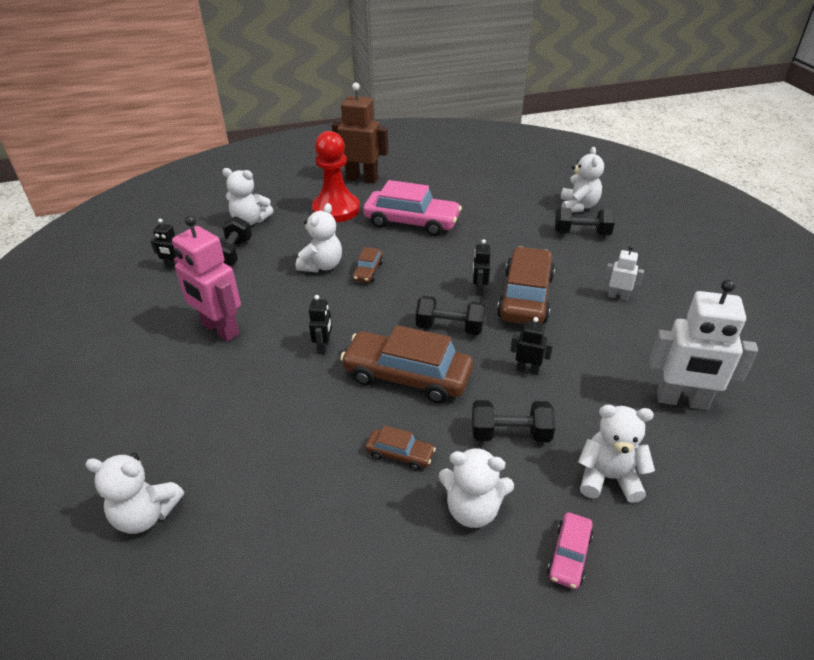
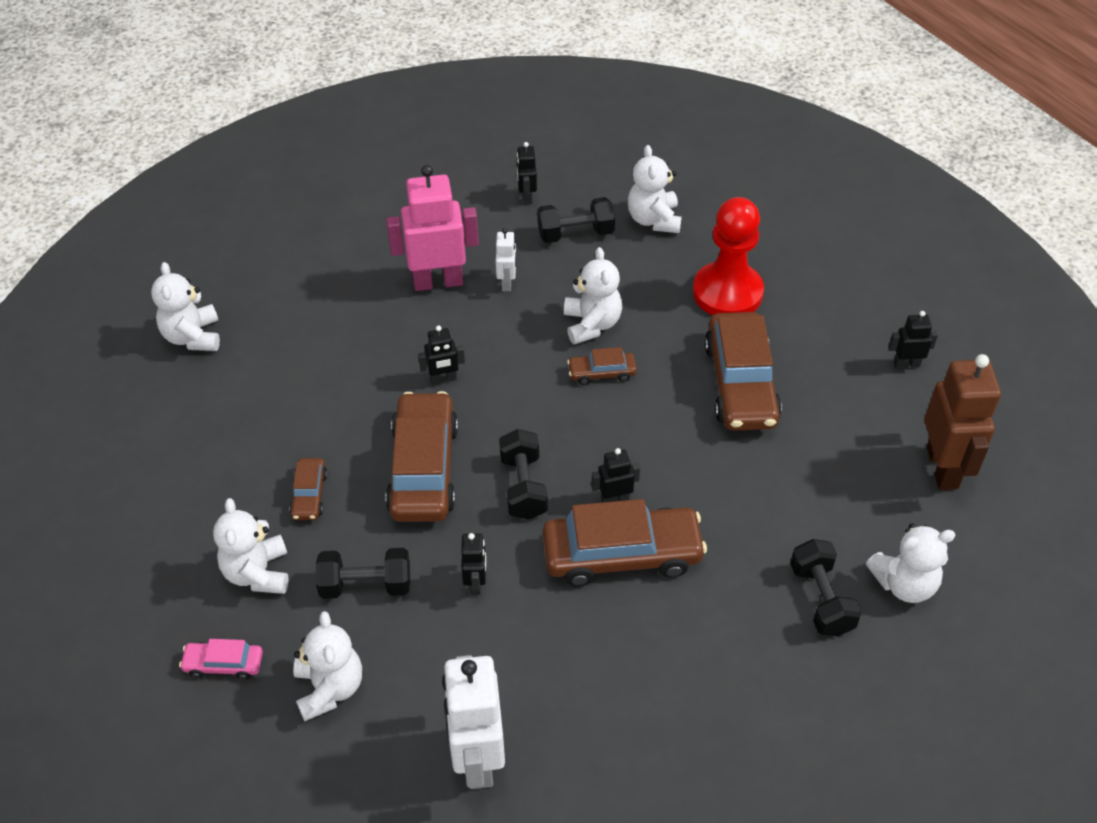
camera: 70 degrees right, 10 degrees up
(220, 329) = (438, 281): pink robot -> pink robot turned 60 degrees clockwise
(322, 266) = (592, 324): white teddy bear -> white teddy bear turned 105 degrees counterclockwise
(362, 179) = (828, 292): brown robot -> brown robot (943, 468)
(411, 222) = (740, 383): pink car -> brown car
(430, 170) = (906, 364): none -> black robot
(510, 434) = (366, 585): black dumbbell -> black dumbbell turned 75 degrees counterclockwise
(618, 296) = (672, 666): white robot -> white robot (507, 282)

